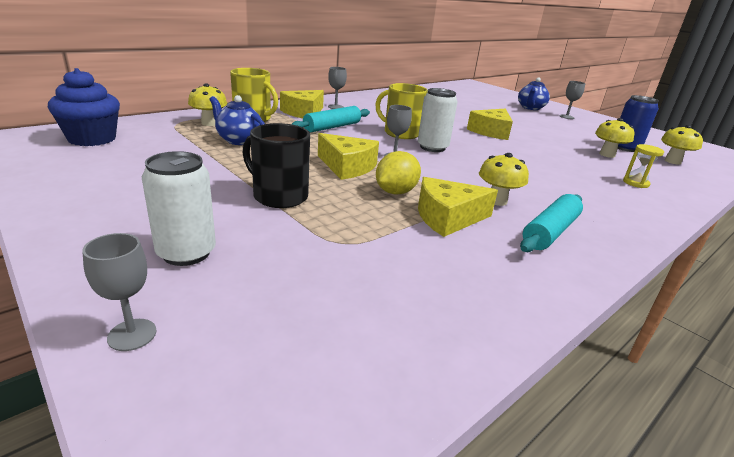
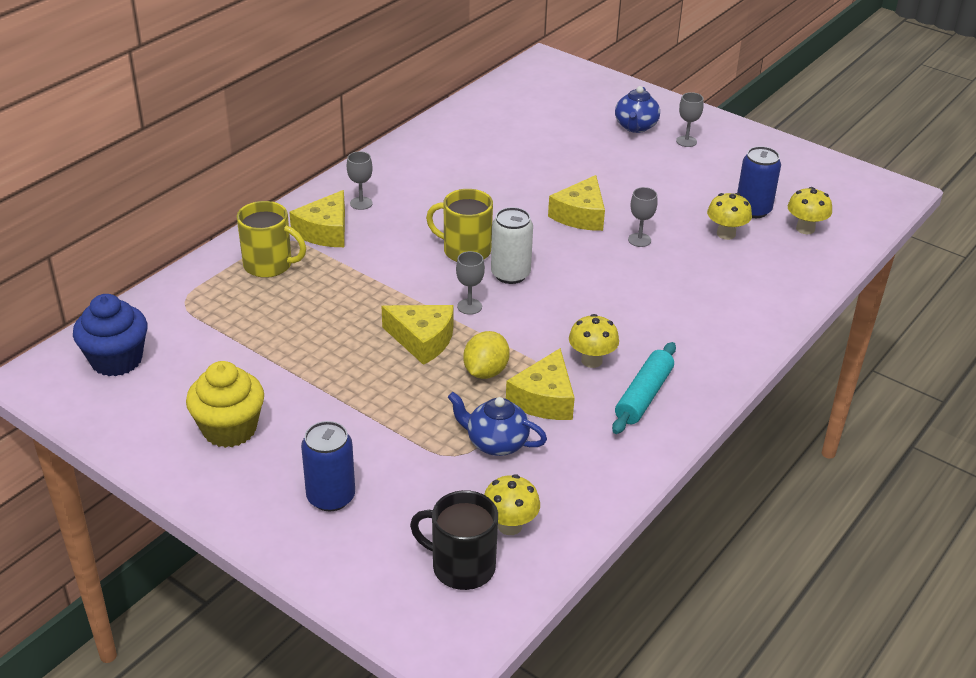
camera: 10 degrees left, 10 degrees up
(132, 335) = (341, 574): grey goblet -> grey goblet (639, 240)
(136, 188) = (229, 429): none -> yellow cupcake
(186, 253) = (331, 497): white can -> blue can
(209, 123) = (223, 291): yellow mushroom -> yellow mushroom (510, 526)
(239, 140) = (279, 319): blue teapot -> blue teapot (496, 443)
(279, 196) = (372, 407): black mug -> black mug (461, 566)
(332, 127) = (376, 259): turquoise rolling pin -> none
(447, 218) = (544, 399): yellow cheese -> yellow cheese turned 45 degrees counterclockwise
(635, 183) = (747, 289): yellow hourglass -> none

